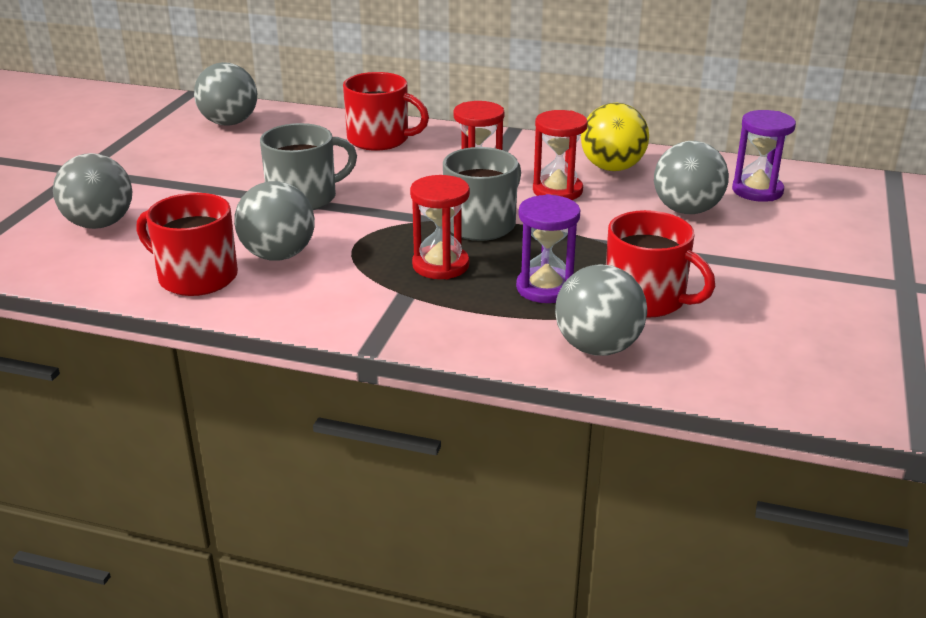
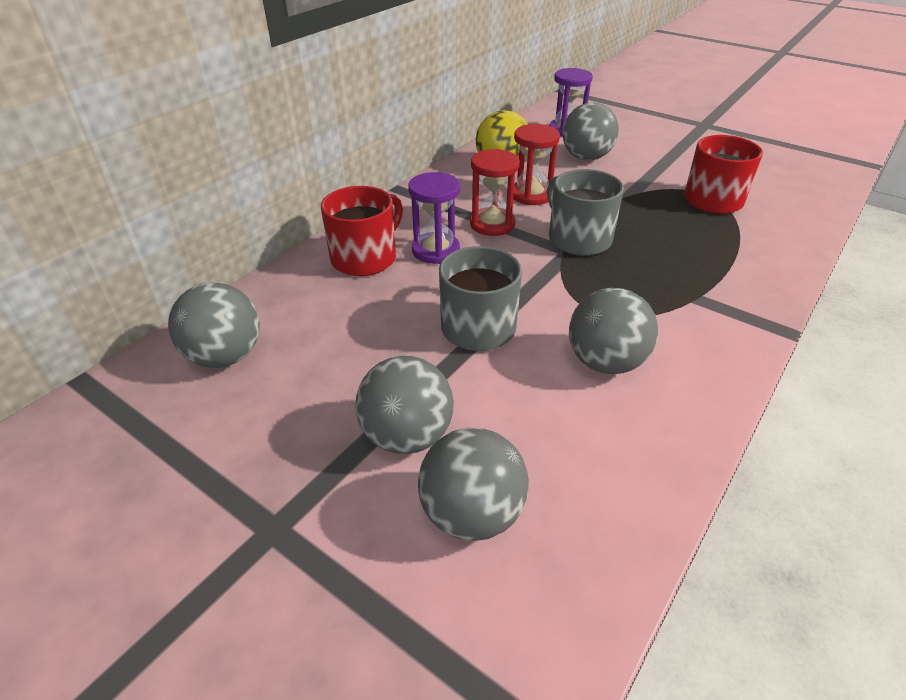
camera: 70 degrees left, 10 degrees up
(196, 277) = (641, 430): red mug -> none
(440, 265) = (648, 272): red hourglass -> none
(545, 288) = (694, 233): purple hourglass -> purple hourglass (435, 250)
(598, 347) = (782, 231): grey ball -> grey ball (407, 435)

